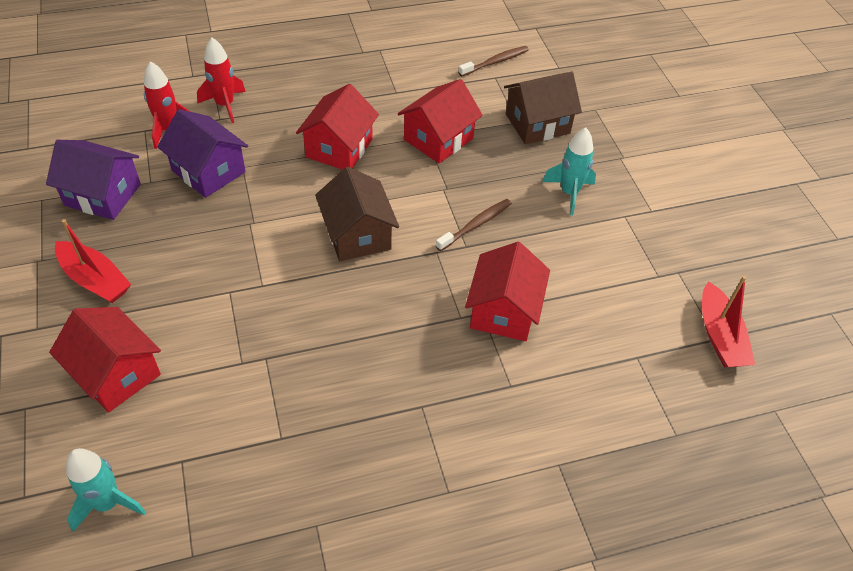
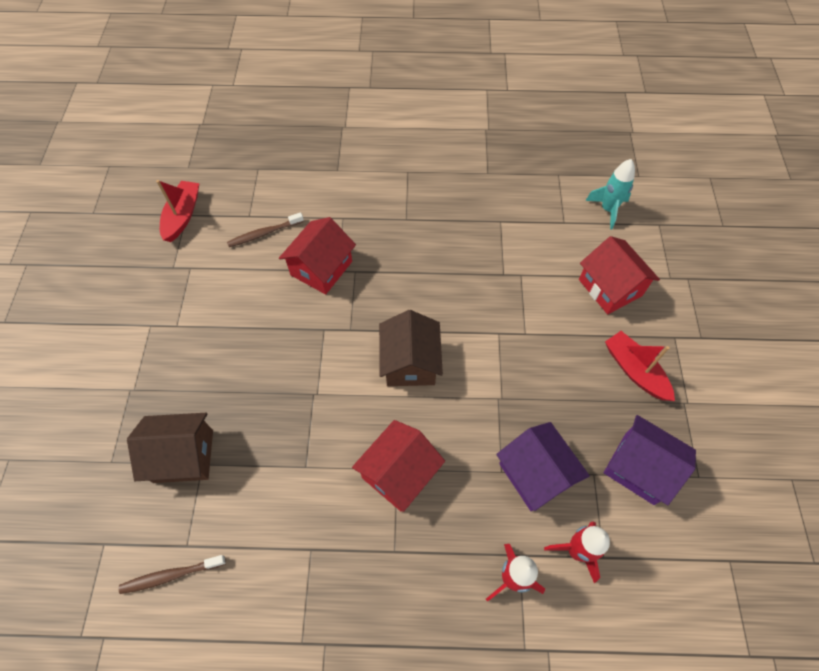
camera: 160 degrees left, 10 degrees up
(438, 139) = (294, 460): red house -> none
(475, 225) = (306, 348): brown toothbrush -> brown toothbrush (264, 233)
(569, 193) = (207, 361): turquoise rocket -> none

